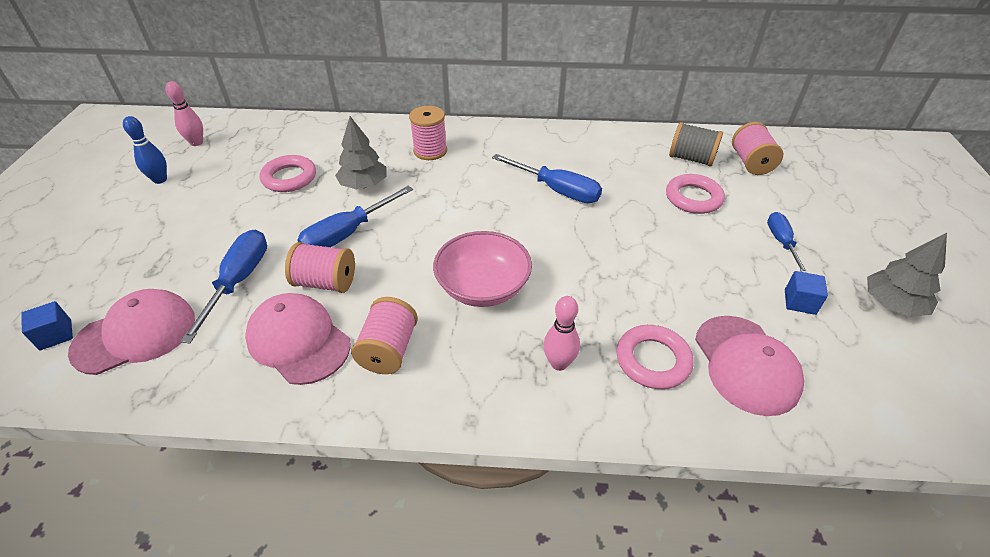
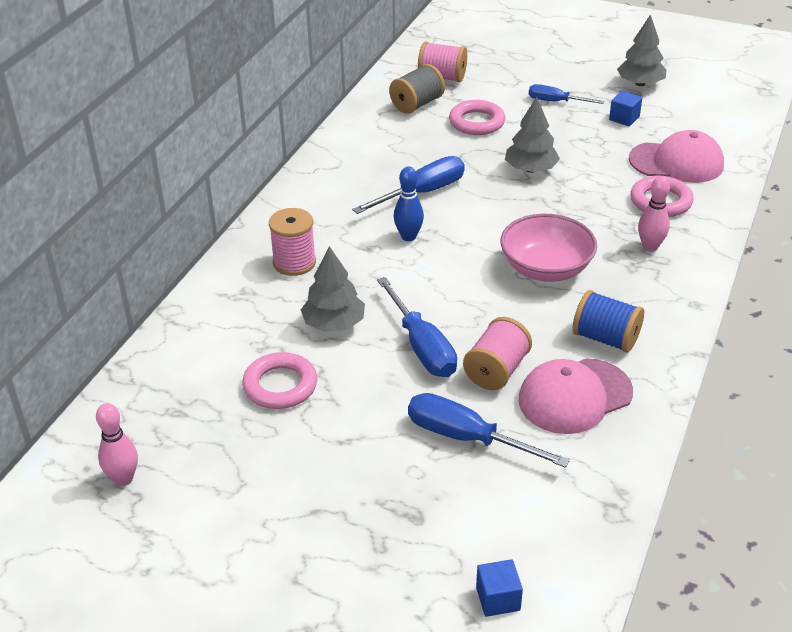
camera: 70 degrees left, 5 degrees down
(135, 334) = (522, 524): pink cap -> none
(160, 180) = (205, 518): blue bowling pin -> blue bowling pin (408, 236)
(388, 350) = (605, 338): pink spool -> blue spool
(641, 247) = (530, 169): none -> grey tree

